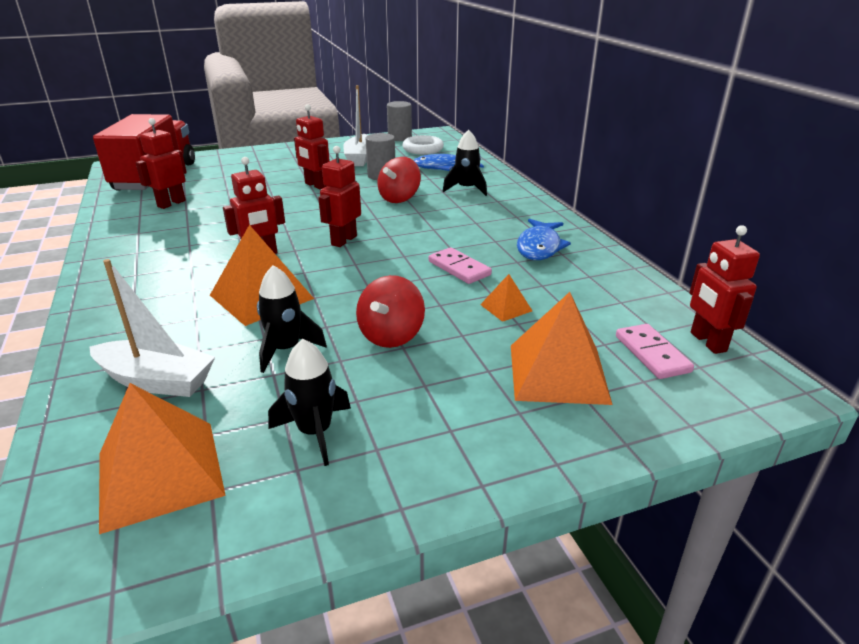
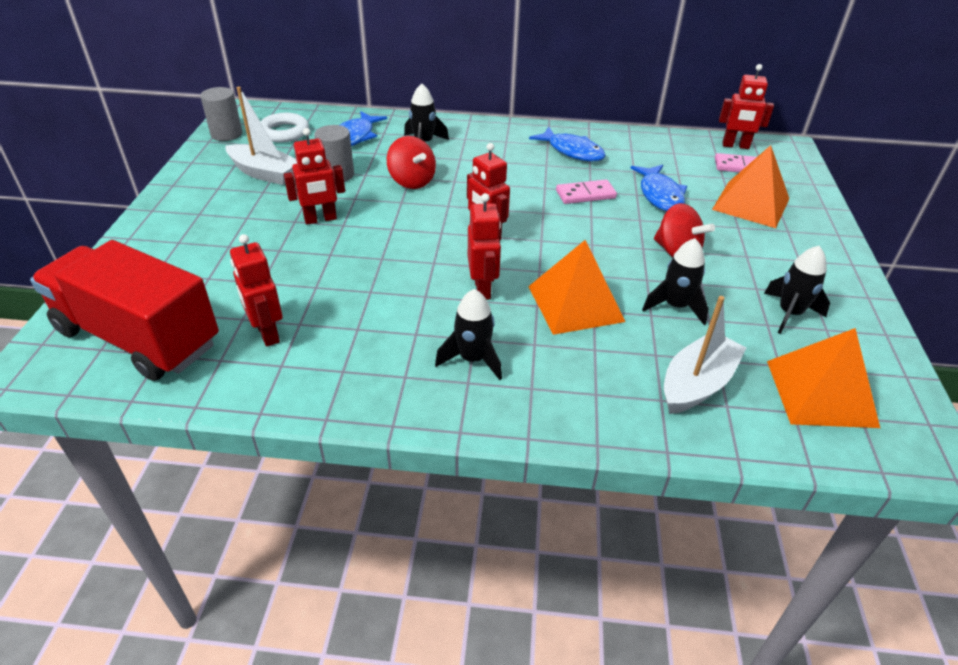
camera: 65 degrees left, 10 degrees up
(164, 270) = (472, 359): none -> black rocket
(506, 307) = (660, 195): orange pyramid -> blue fish

